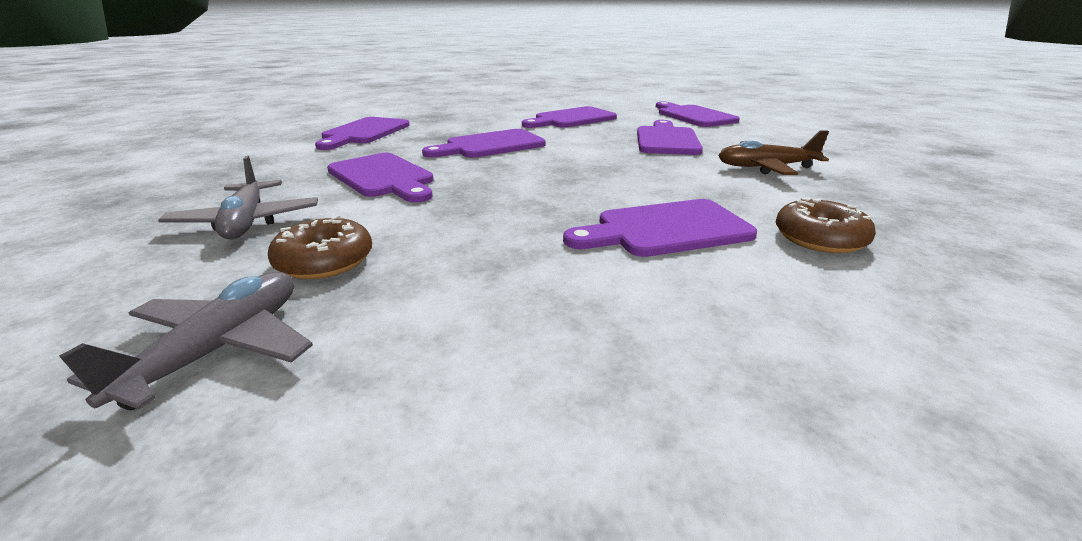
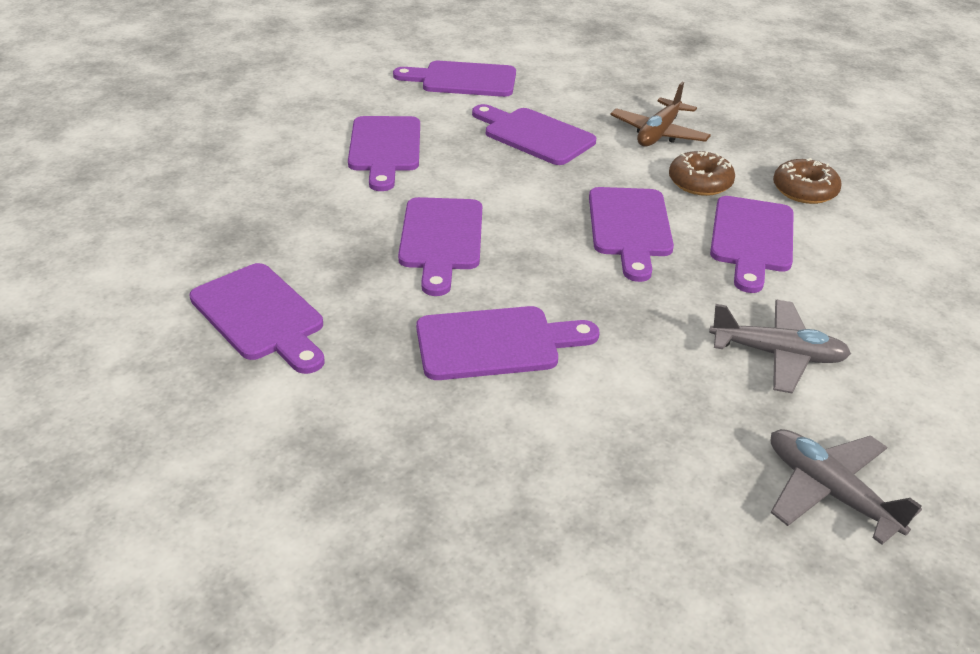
camera: 60 degrees left, 10 degrees up
(247, 222) = (571, 462): grey plane -> grey plane (777, 354)
(325, 261) = (707, 422): brown donut -> brown donut (700, 182)
(595, 184) = (630, 227): none -> purple cutting board

